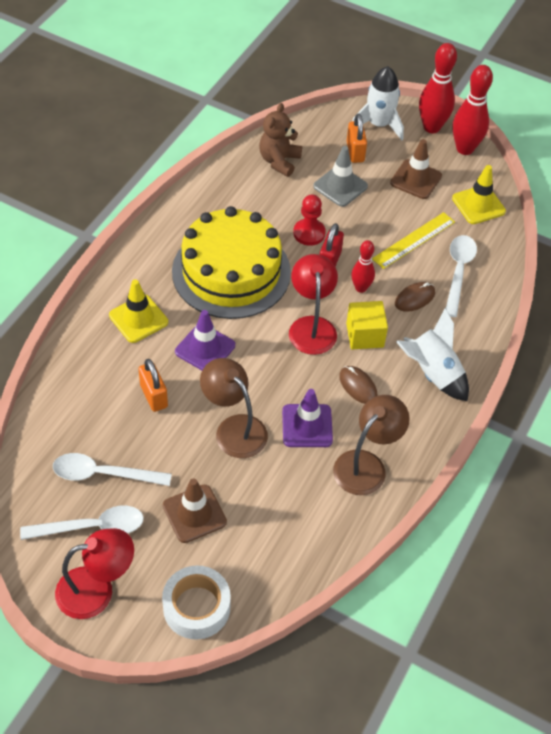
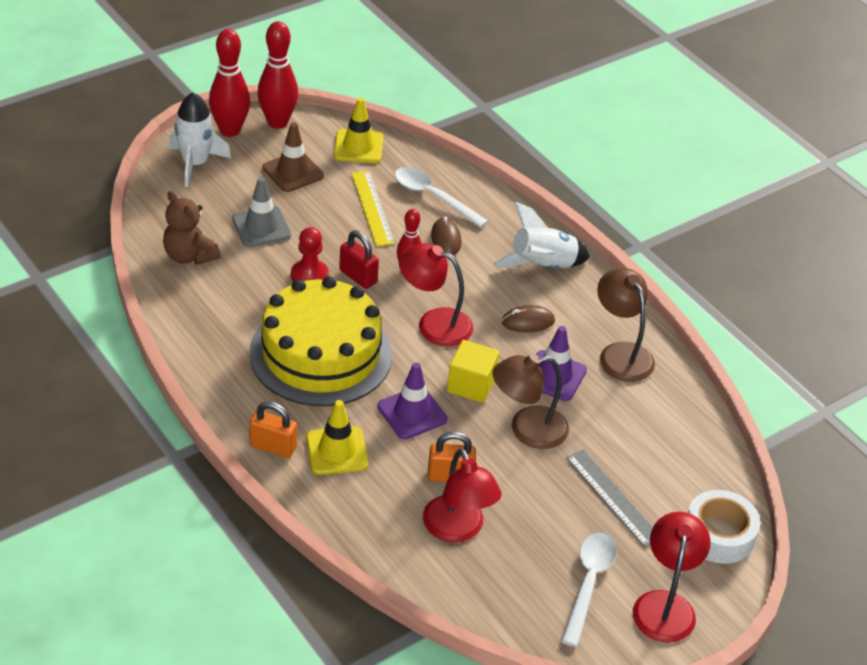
camera: 65 degrees left, 10 degrees down
(102, 421) = (458, 529): none -> red lamp
(103, 474) = (527, 552): white spoon -> none
(194, 514) = (613, 497): brown traffic cone -> grey ruler
(355, 152) = (221, 196): orange padlock -> orange padlock (273, 447)
(365, 335) = (469, 291): yellow cube -> yellow cube (471, 384)

